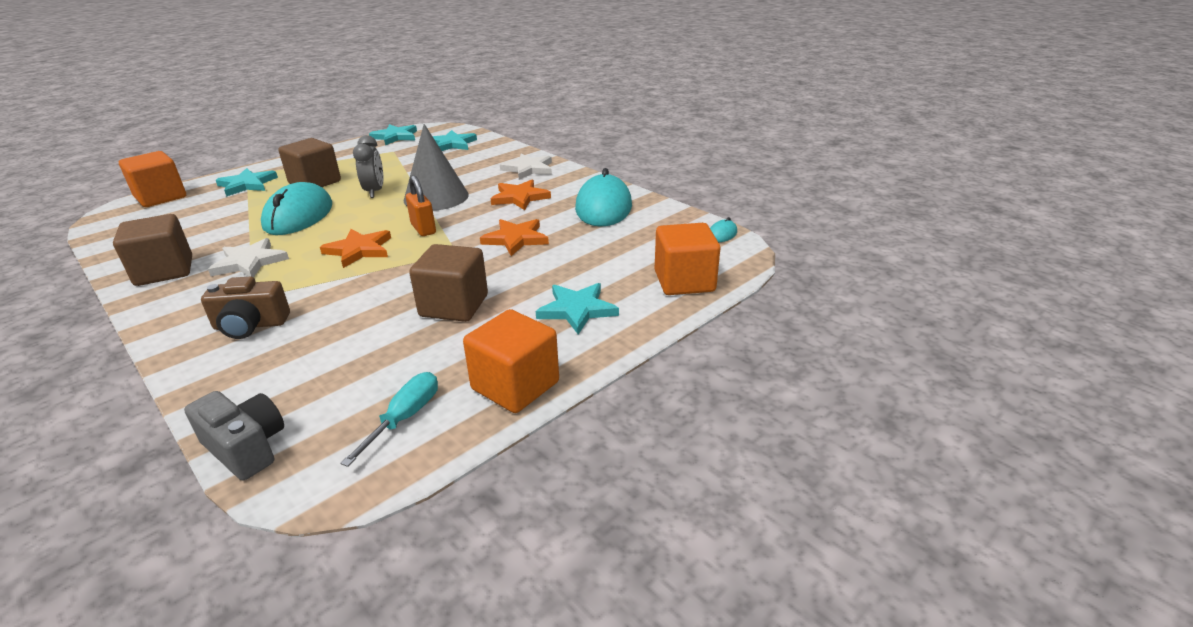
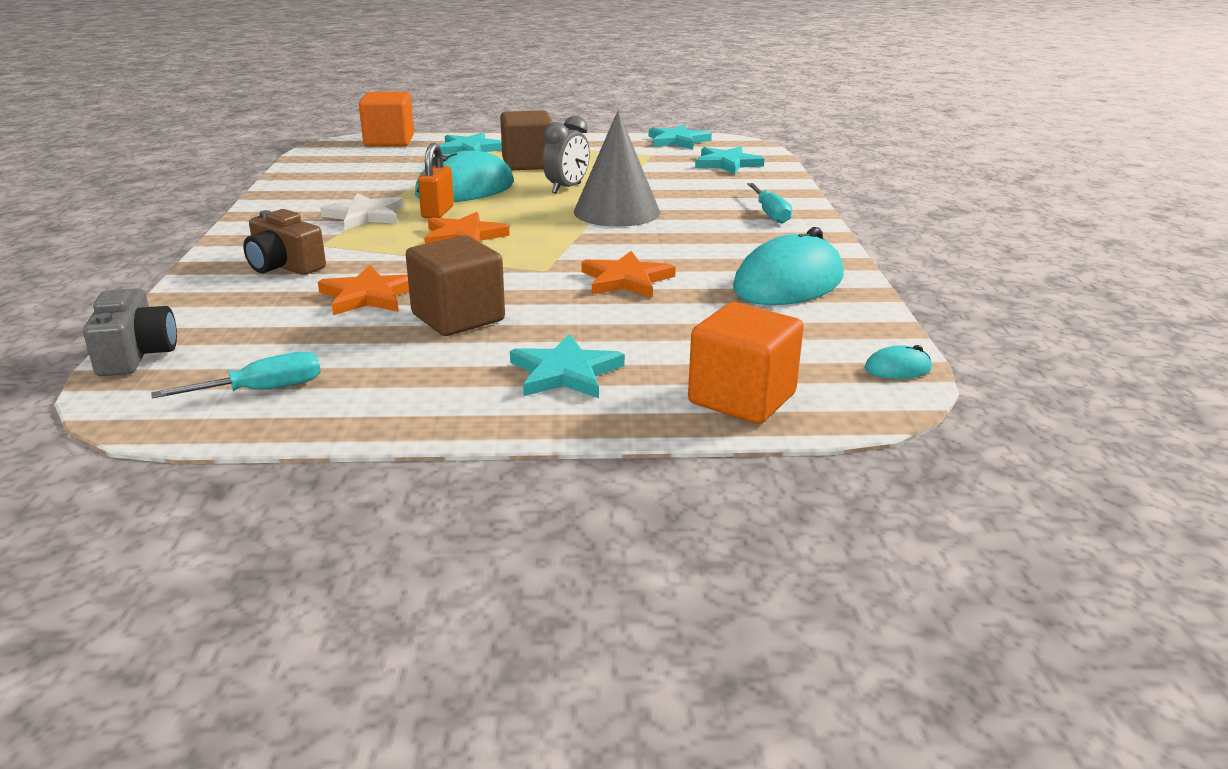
camera: 40 degrees right, 5 degrees down
(164, 271) = (299, 201): brown cube -> none
(423, 229) = (552, 238): orange padlock -> orange padlock (438, 212)
(515, 386) = (386, 411): orange cube -> none
(520, 197) = (706, 240): orange star -> orange star (368, 296)
(528, 169) = (770, 214): white star -> turquoise screwdriver

